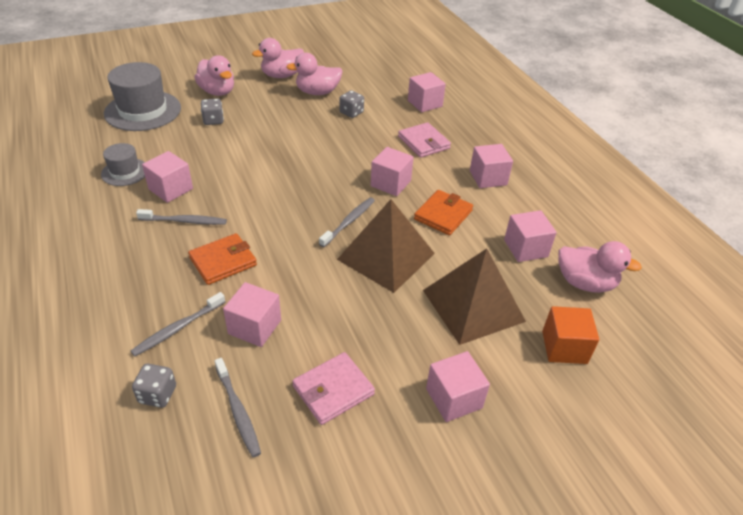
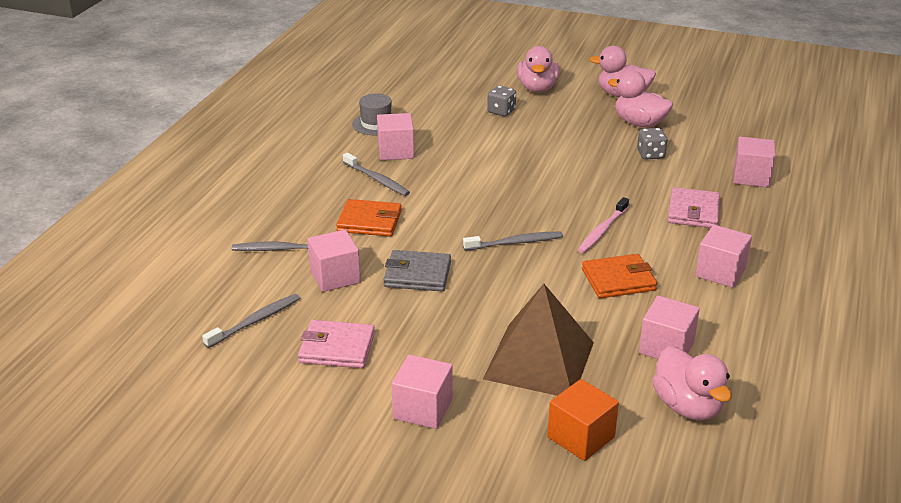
camera: 45 degrees right, 10 degrees down
(143, 111) = (449, 81): grey hat -> none
(157, 394) = (219, 281): grey dice -> none
(238, 411) = (255, 321): grey toothbrush -> grey toothbrush turned 150 degrees counterclockwise
(314, 287) = (417, 274): none -> grey wallet
(386, 256) = (512, 284): brown pyramid -> none
(390, 183) = (602, 231): pink cube -> pink toothbrush

